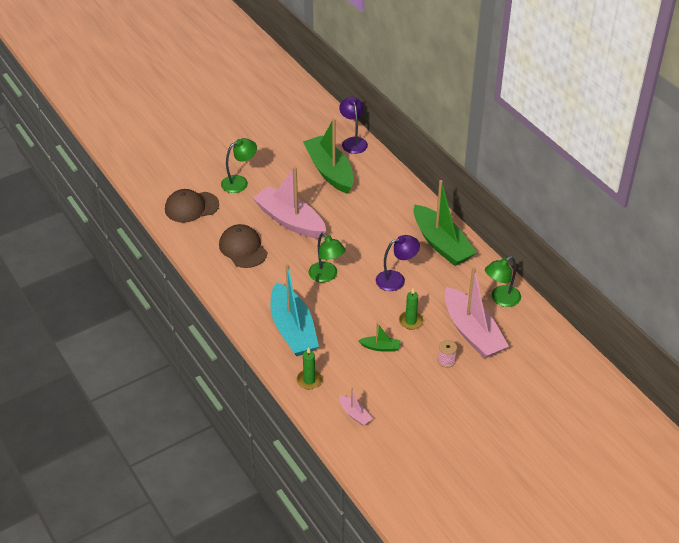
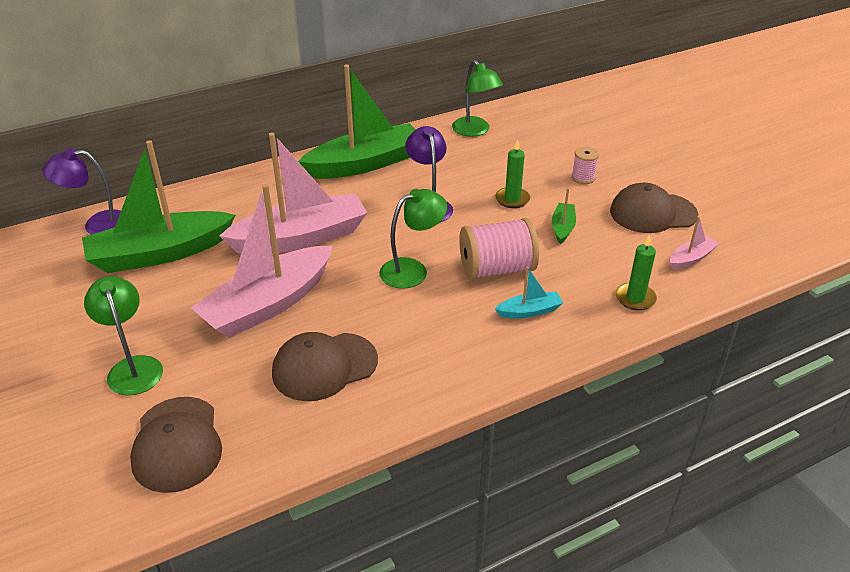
camera: 85 degrees left, 5 degrees down
(293, 329) = (529, 311): turquoise boat -> turquoise boat, size x0.43
(331, 314) = (496, 269): none -> pink spool
(406, 398) = (653, 213): none -> brown cap
(472, 332) = (532, 155): pink boat -> pink boat (301, 238)

